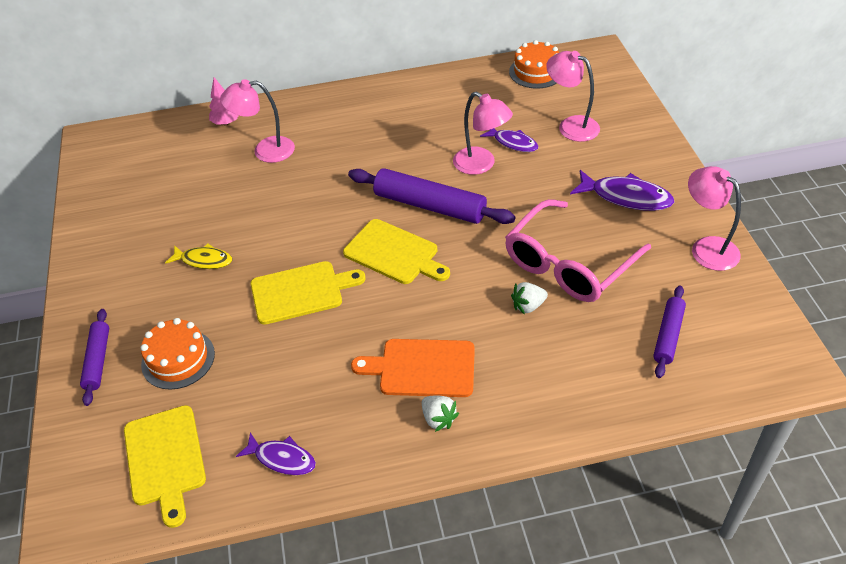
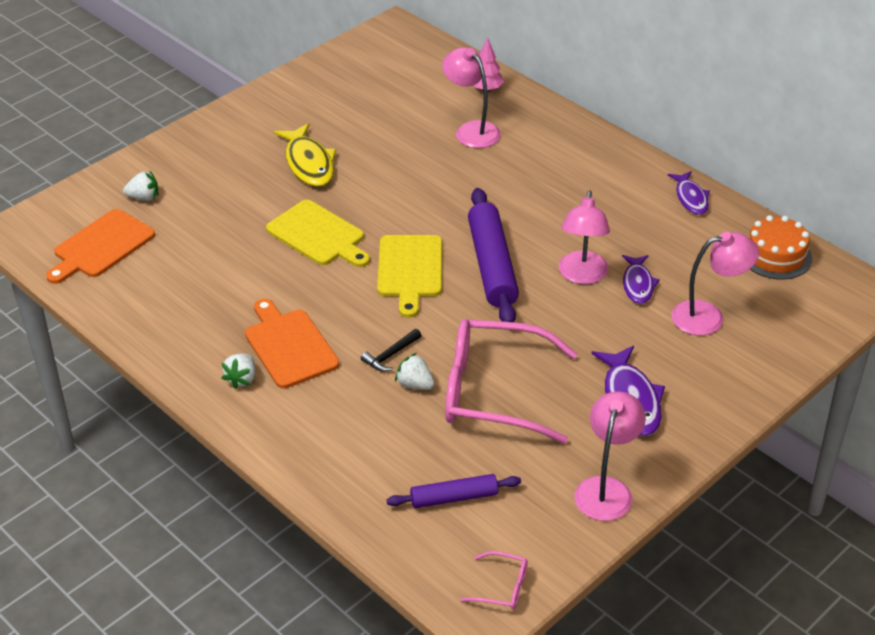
camera: 55 degrees right, 5 degrees down
(98, 360) = (165, 164): purple rolling pin -> none
(128, 396) = (144, 197): none -> white strawberry
(165, 459) = (101, 246): yellow cutting board -> orange cutting board
(178, 359) = (197, 204): orange cake -> none
(204, 260) = (309, 163): yellow fish -> yellow fish, size x1.55
(282, 458) = (142, 307): purple fish -> purple fish (690, 198)
(484, 307) = (390, 355): none -> black hammer
(571, 125) = (708, 316): pink lamp -> pink lamp turned 75 degrees clockwise
(776, 347) = (501, 587): none -> pink glasses

